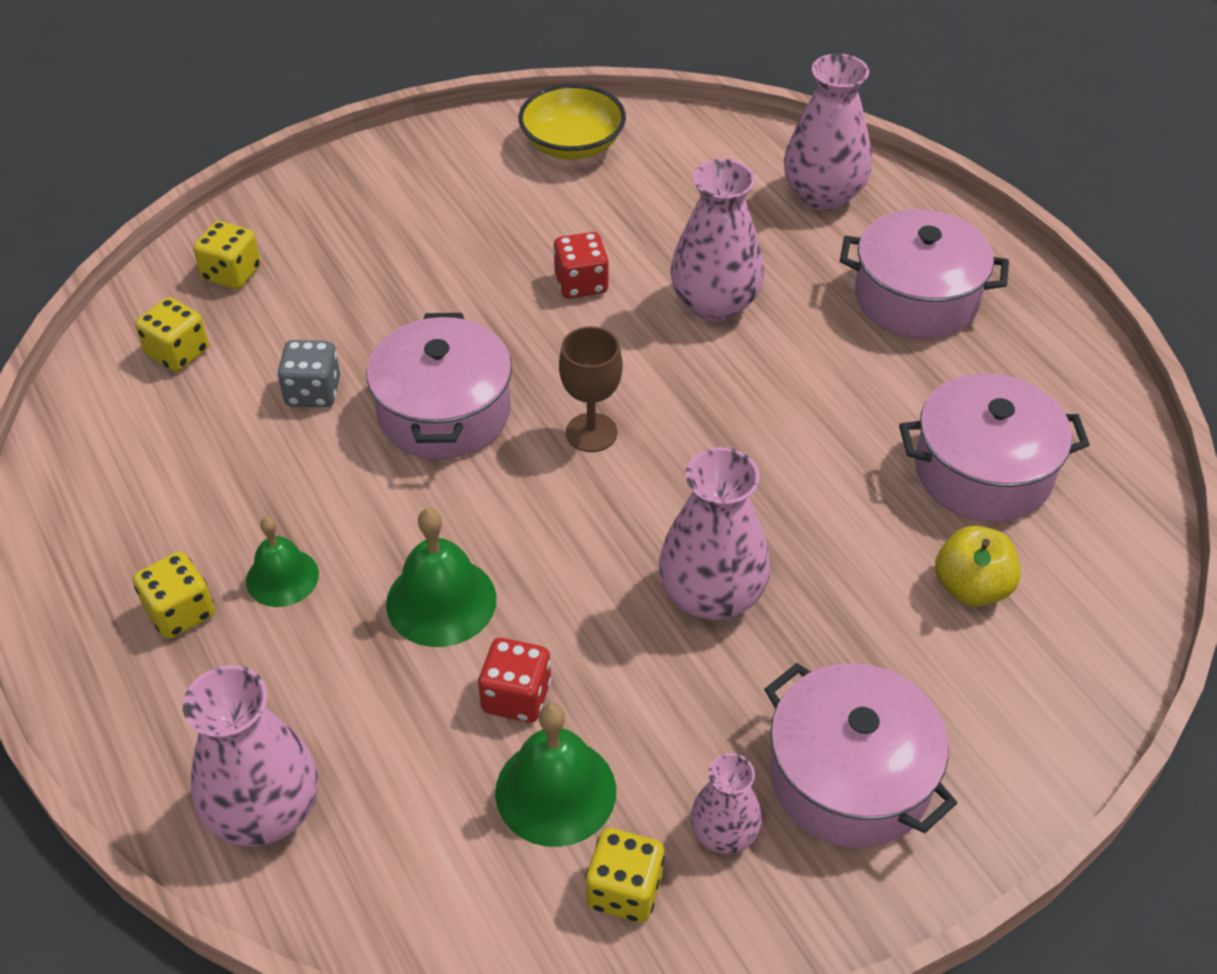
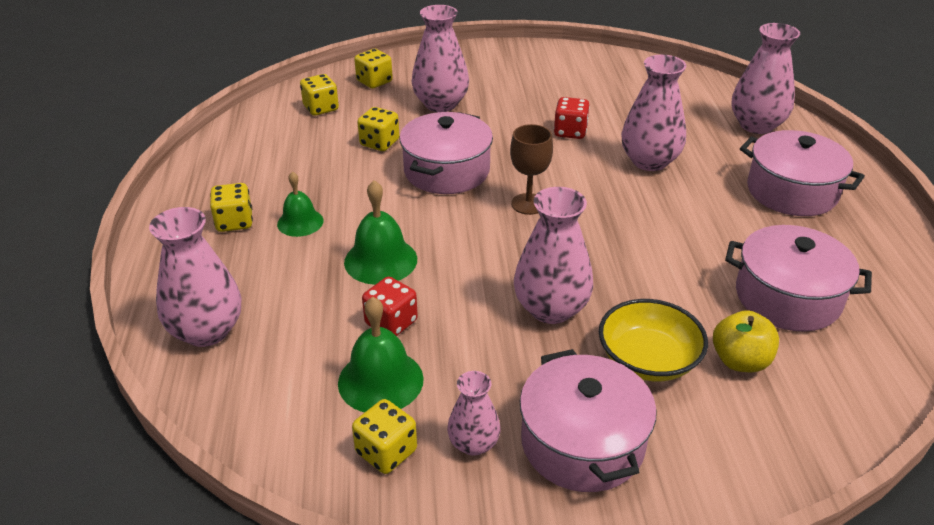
camera: 25 degrees right, 10 degrees down
(313, 392) = (379, 143): grey dice -> yellow dice
(363, 288) = (440, 104): none -> pink vase
(572, 145) = (608, 68): yellow bowl -> yellow bowl (648, 359)

